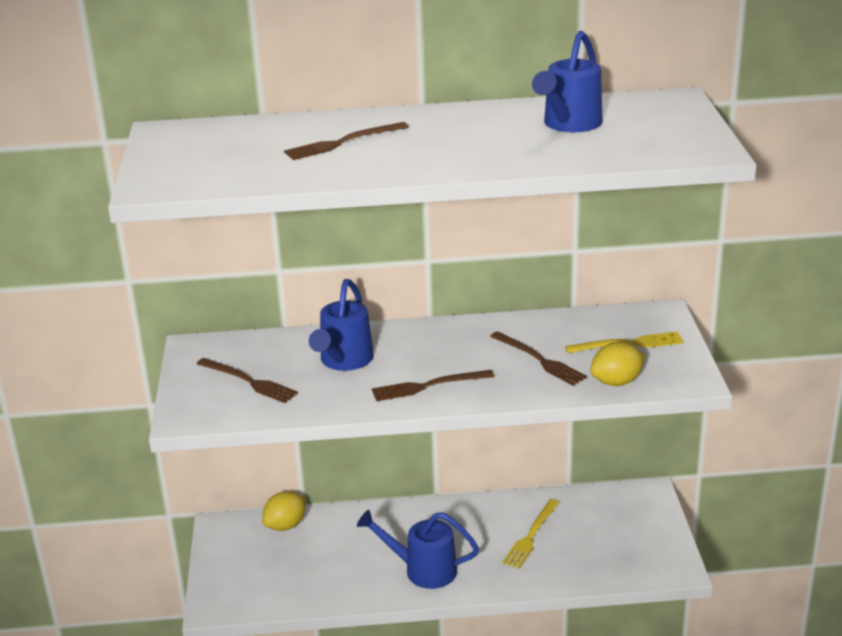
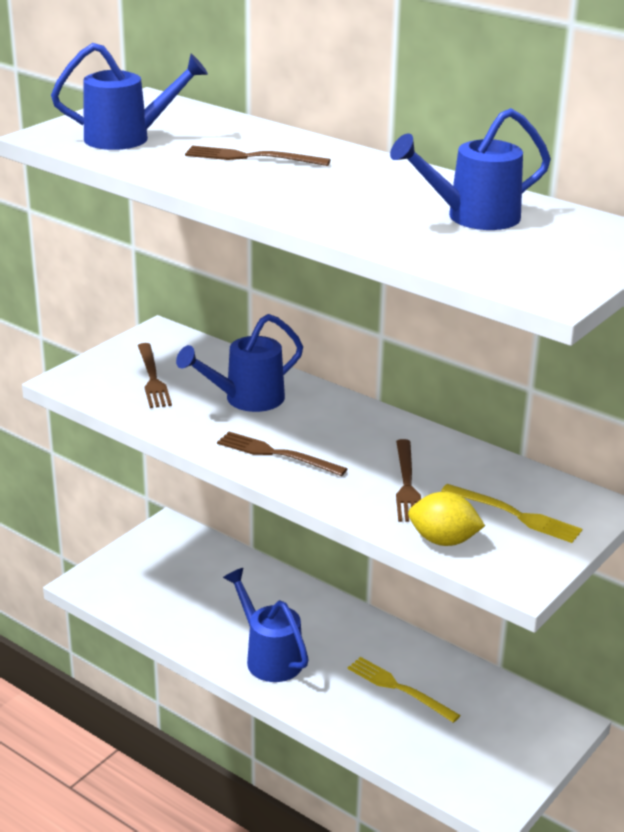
camera: 40 degrees right, 0 degrees up
(218, 165) = (127, 138): none -> blue watering can
(285, 525) = (215, 555): yellow lemon -> none
(531, 536) = (399, 688): yellow fork -> yellow fork turned 60 degrees clockwise

